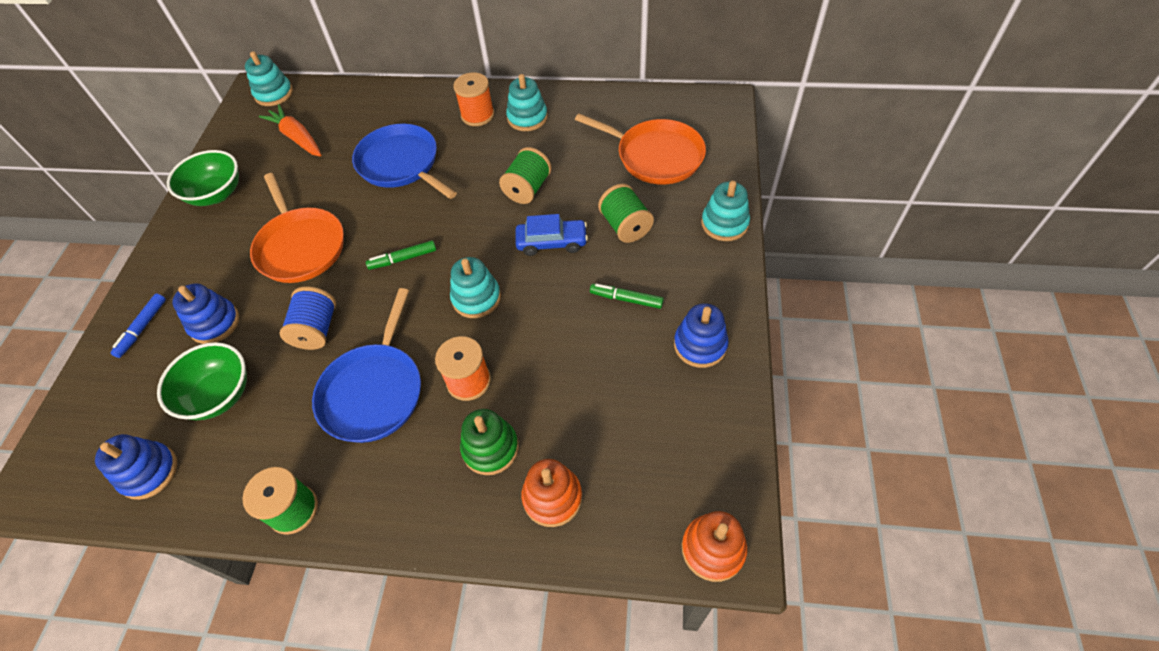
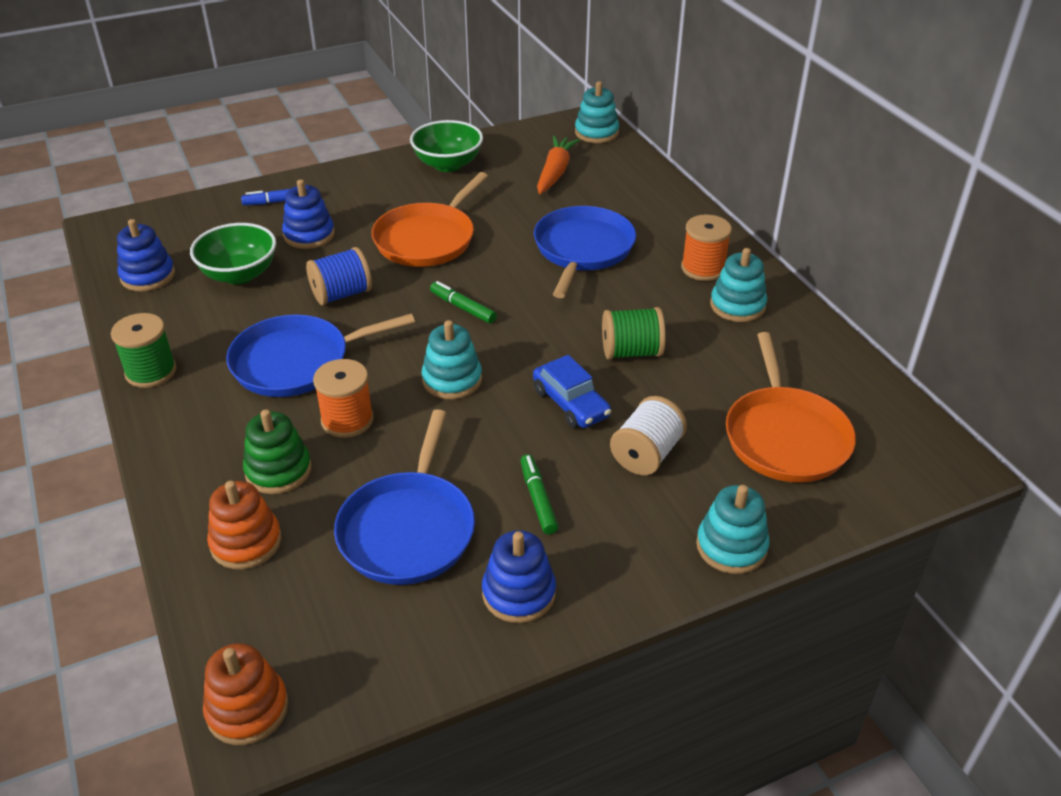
camera: 55 degrees right, 15 degrees down
(606, 384) = (408, 529): none -> blue pan
(625, 226) = (646, 454): green spool -> white spool

